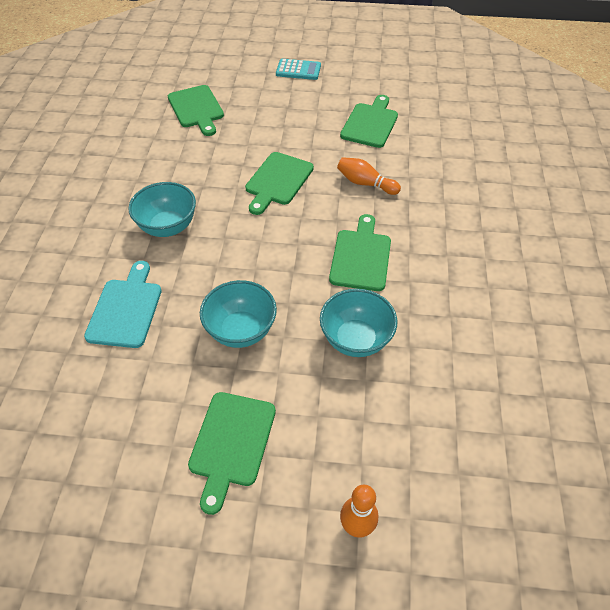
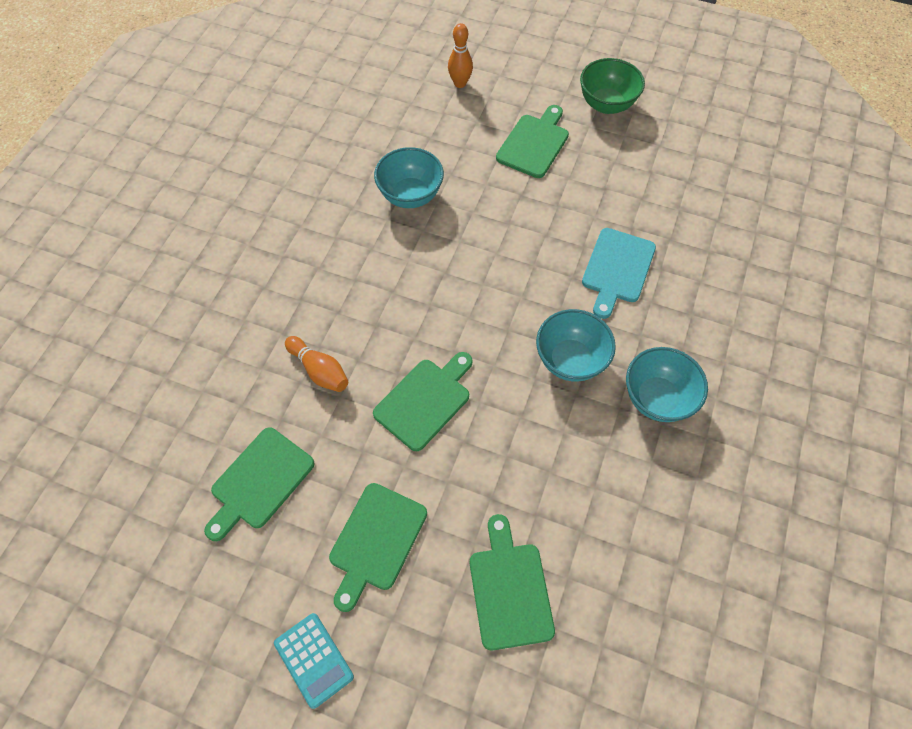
camera: 165 degrees left, 10 degrees up
(136, 540) = (606, 104): none -> green bowl
(241, 331) = (510, 225): turquoise bowl -> turquoise bowl (657, 398)
(298, 70) = (314, 659): turquoise calculator -> turquoise calculator turned 150 degrees counterclockwise
(361, 257) = (370, 273): green cutting board -> green cutting board (376, 541)

